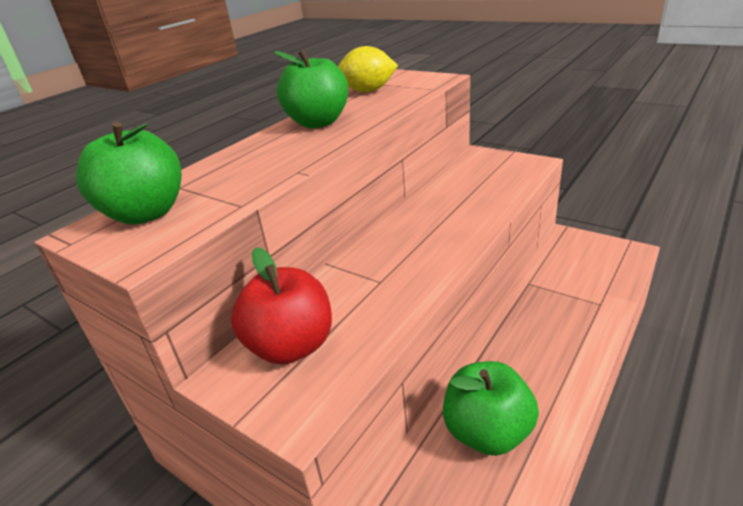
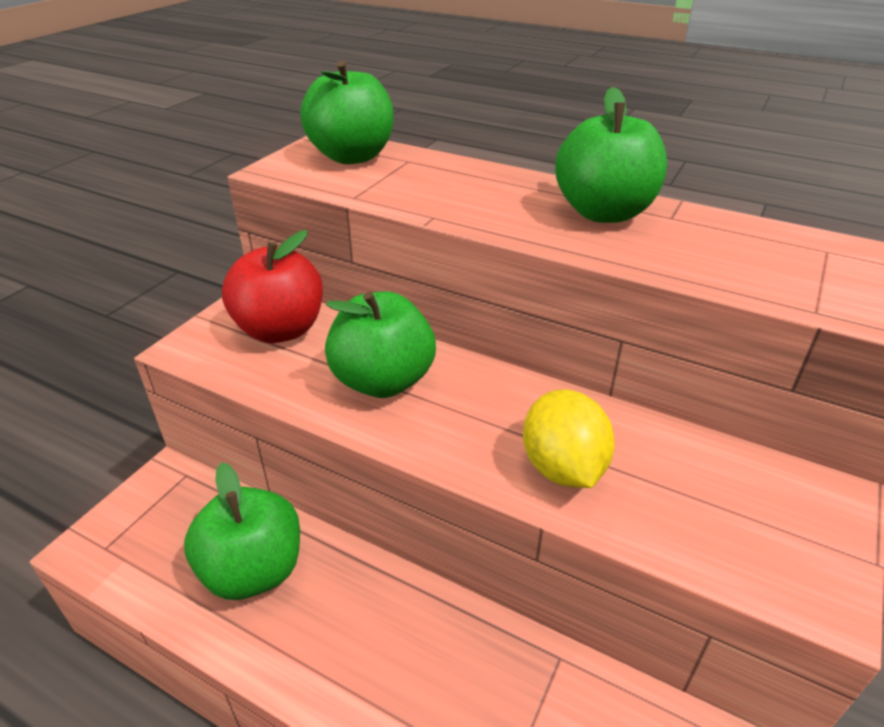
camera: 80 degrees right, 5 degrees up
(368, 91) = (773, 242): yellow lemon -> yellow lemon (562, 467)
(379, 280) = (383, 381): none -> green apple

